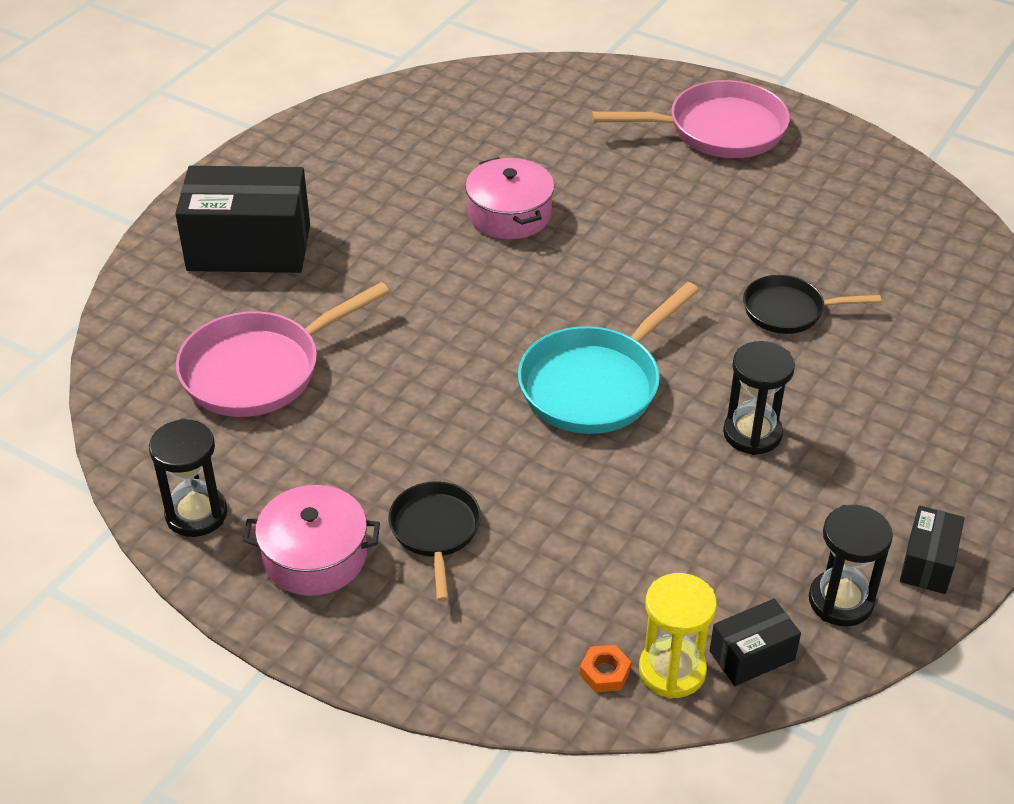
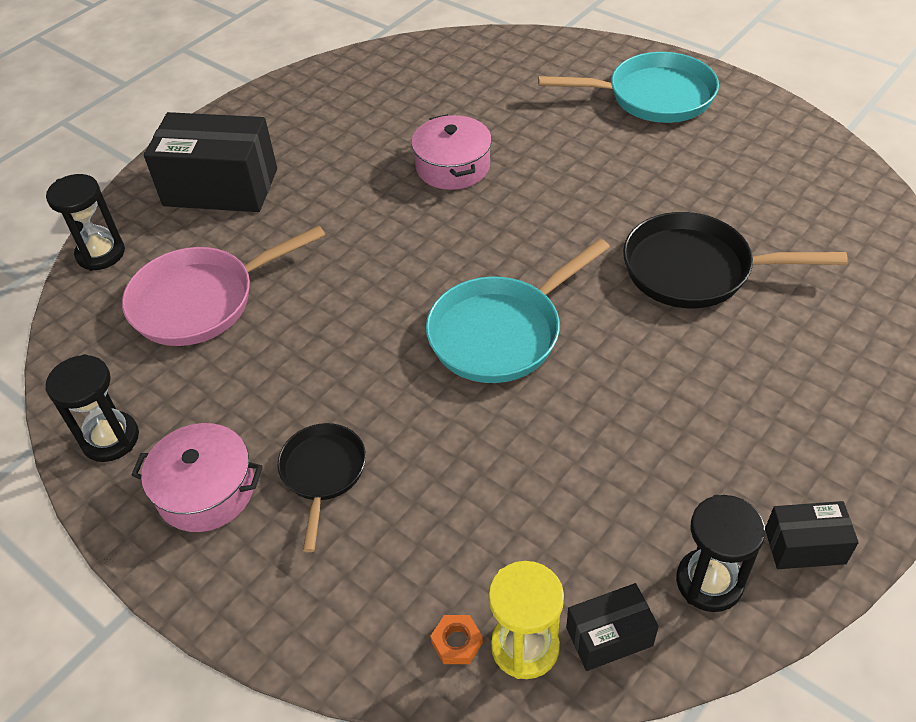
camera: 10 degrees right, 5 degrees up
(718, 130) = (653, 97): pink pan -> turquoise pan
(752, 433) = (643, 392): black hourglass -> black hourglass (101, 254)
(789, 311) = (695, 270): black pan -> black pan, size x1.66
(927, 563) = (805, 546): black box -> black box turned 60 degrees clockwise

